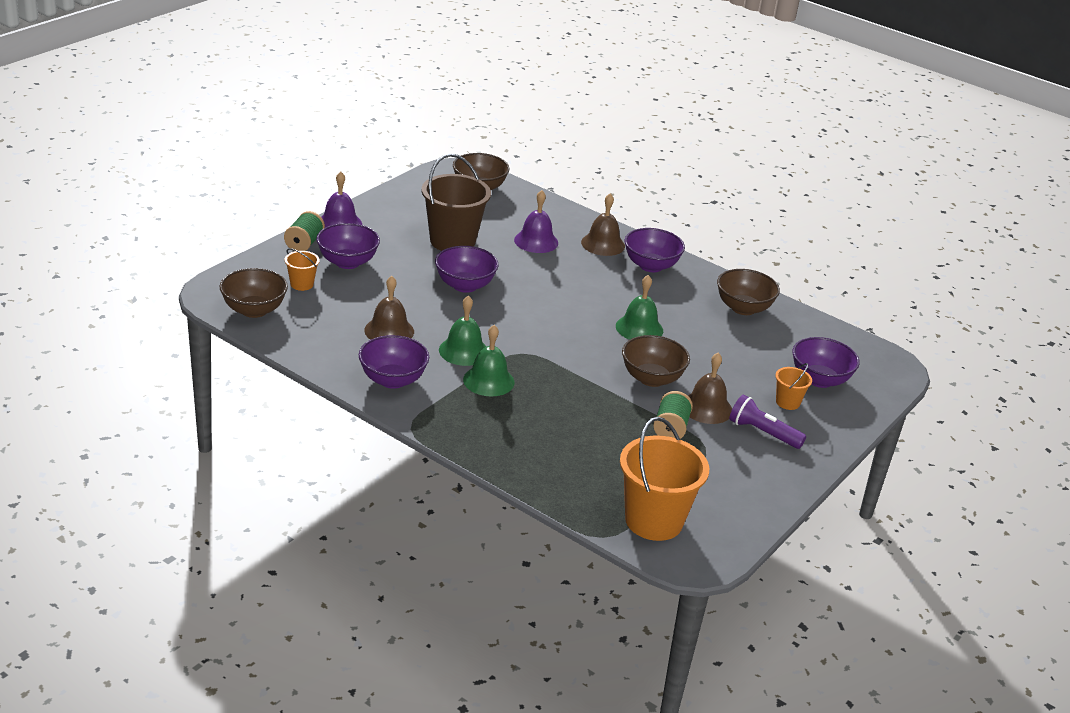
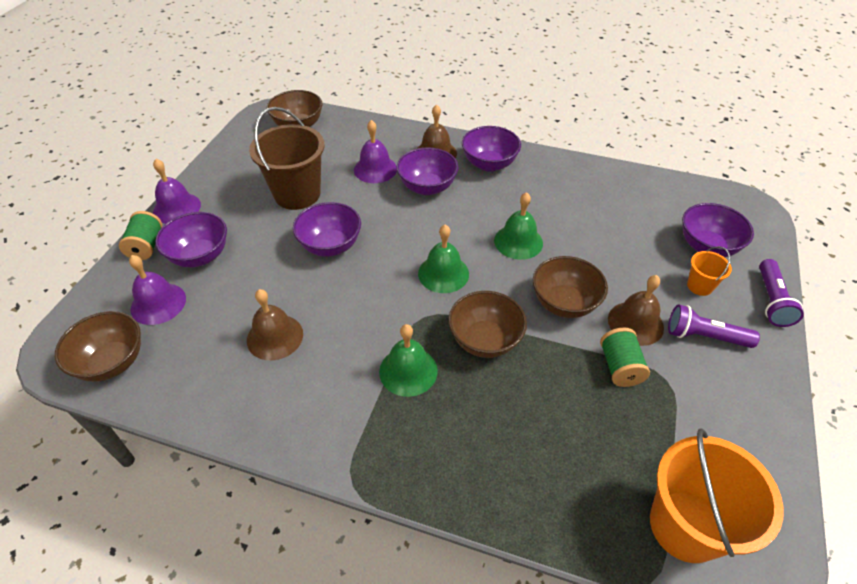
camera: 15 degrees left, 15 degrees up
(302, 284) = (158, 303): orange bucket -> purple bell
(392, 380) = (304, 412): purple bowl -> purple bowl (427, 187)
(463, 351) = (364, 336): green bell -> green bell (443, 273)
(743, 308) = (593, 185): brown bowl -> brown bowl (485, 340)
(847, 429) = (771, 300): none -> purple flashlight

